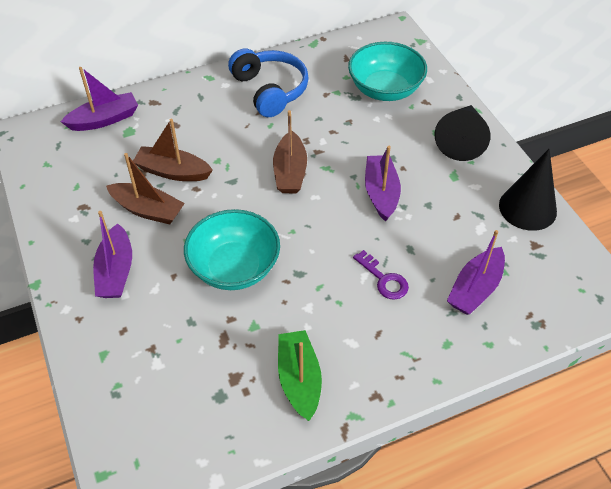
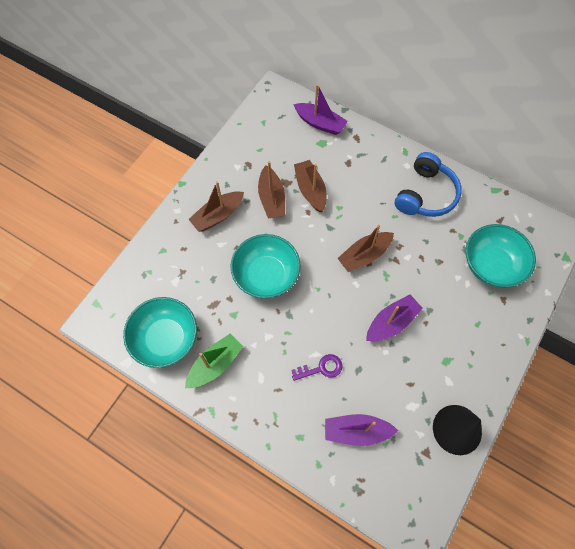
camera: 55 degrees right, 15 degrees up
(116, 271) = (218, 215): purple boat -> brown boat
(223, 416) = (165, 339): none -> turquoise bowl
(384, 279) = (321, 368): purple key -> purple key turned 120 degrees counterclockwise
(461, 139) = (486, 346): black cone -> none

